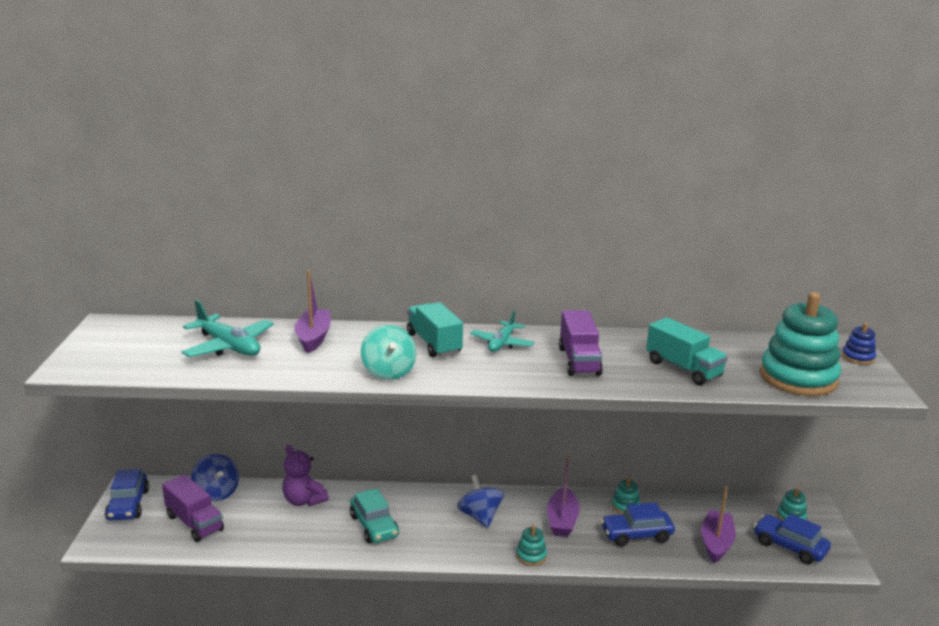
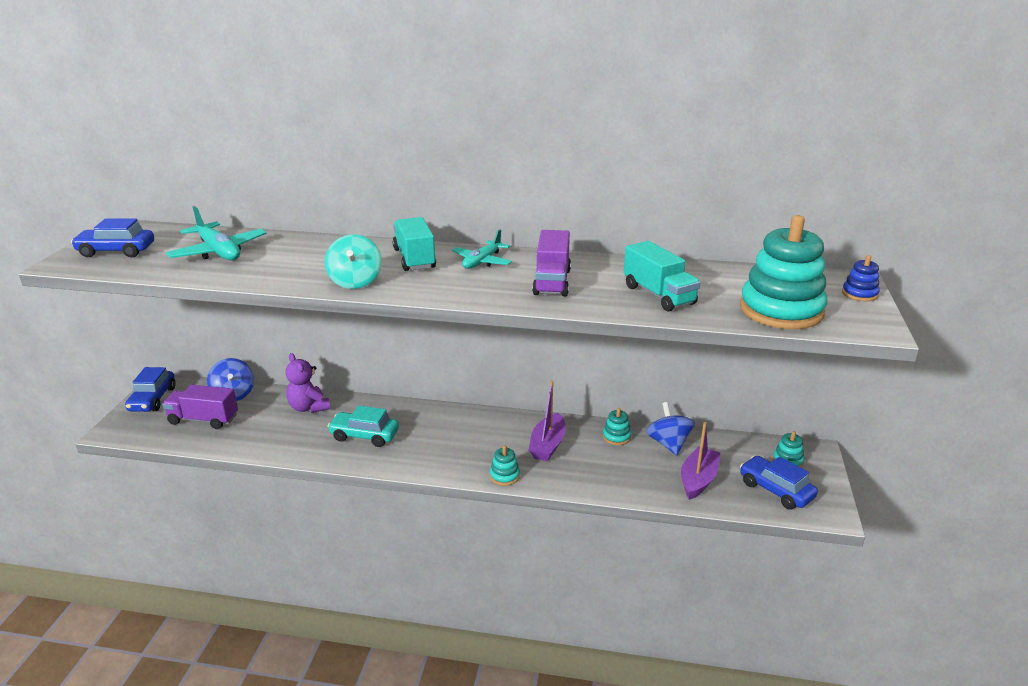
camera: 10 degrees right, 5 degrees up
(194, 523) = (203, 419): purple truck -> purple truck turned 135 degrees clockwise
(313, 338) = (302, 248): purple boat -> none
(374, 526) = (364, 435): turquoise car -> turquoise car turned 120 degrees clockwise
(480, 516) = (468, 435): blue spinning top -> blue spinning top (668, 444)
(636, 535) = (618, 465): blue car -> blue car (116, 251)

